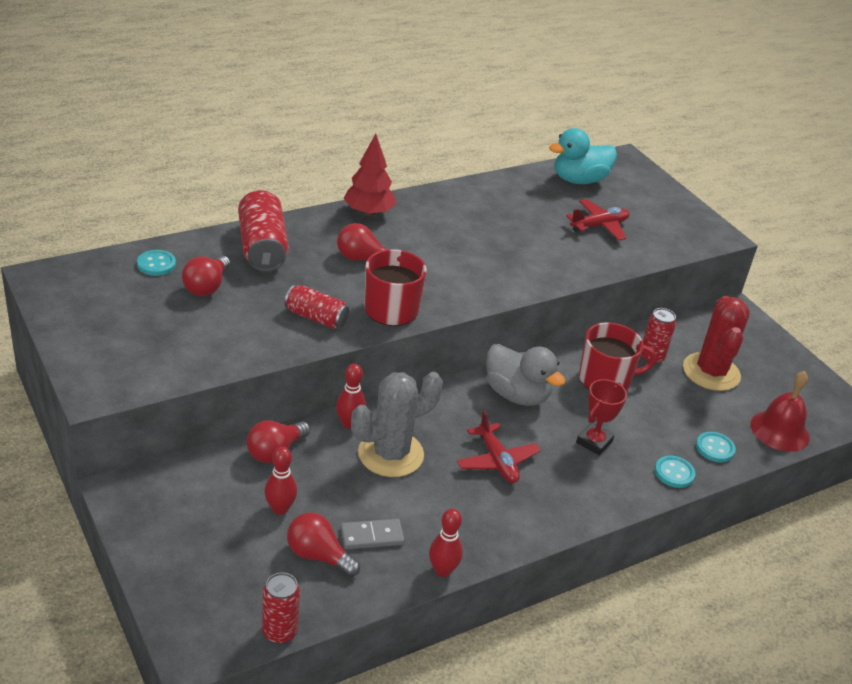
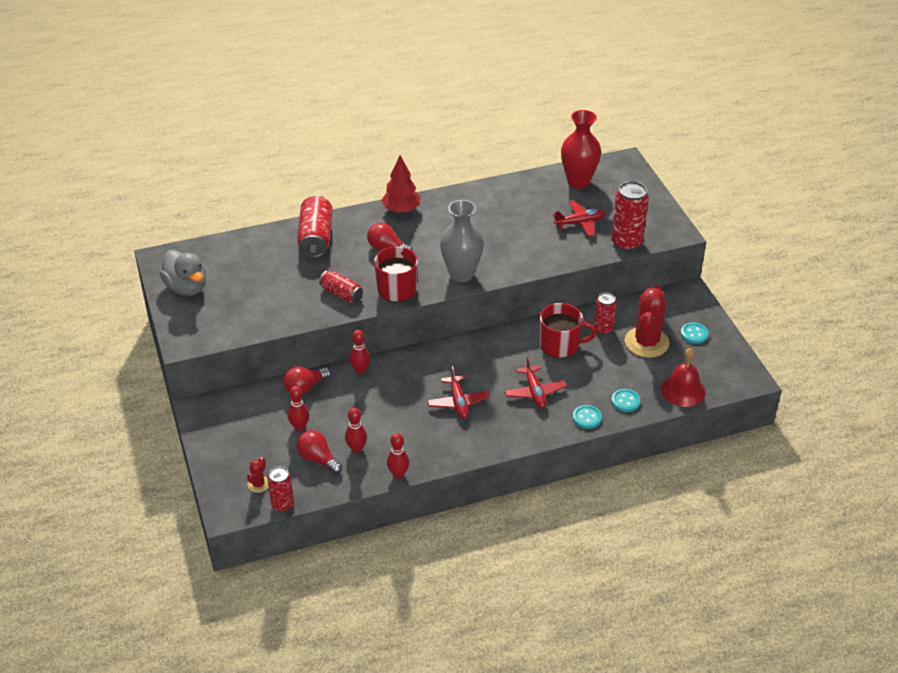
camera: 15 degrees right, 5 degrees up
(156, 264) = (238, 250): turquoise button -> turquoise button (694, 334)
(207, 286) = (270, 268): red light bulb -> none
(235, 602) = (258, 484): none -> red cactus
(372, 536) = (356, 448): grey domino -> red bowling pin
(390, 454) = (384, 393): grey cactus -> none
(471, 289) = (461, 274): none -> grey vase
(516, 395) = (488, 354): grey duck -> grey duck (186, 287)
(579, 180) = (578, 181): turquoise duck -> red vase
(594, 442) = (534, 392): red trophy -> red plane
(664, 248) = (626, 242): none -> red can

